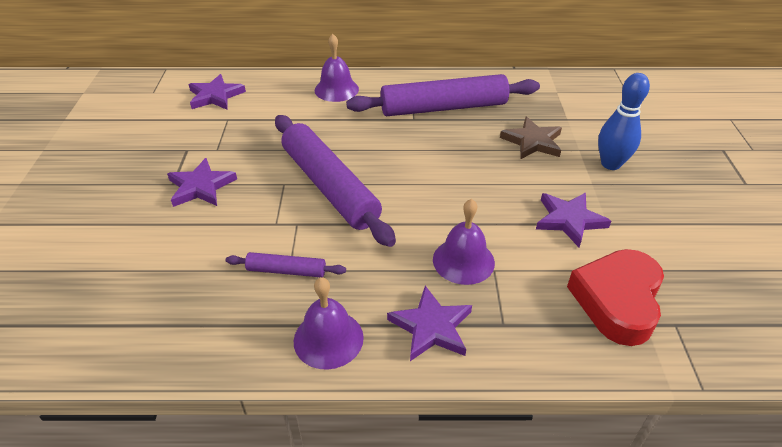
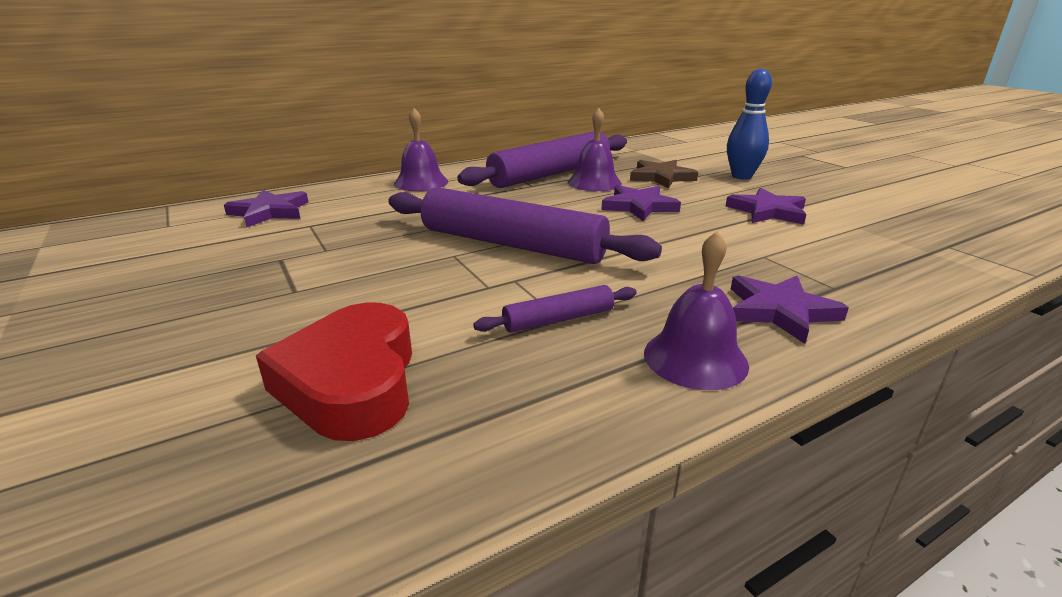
camera: 30 degrees left, 15 degrees down
(201, 187) = (342, 283): purple star -> purple star (639, 206)
(463, 261) = (728, 258): purple bell -> purple bell (594, 182)
(617, 300) = (887, 245): red heart -> red heart (351, 382)

